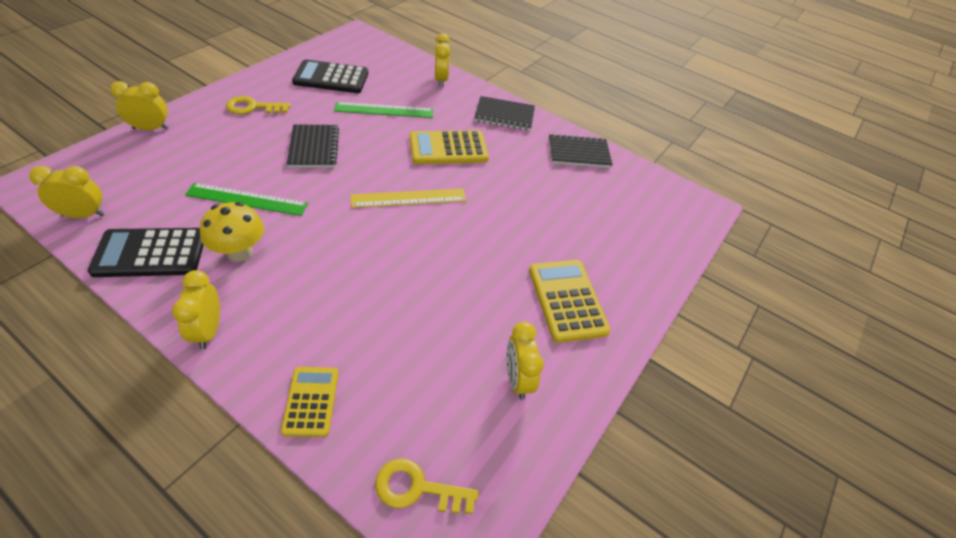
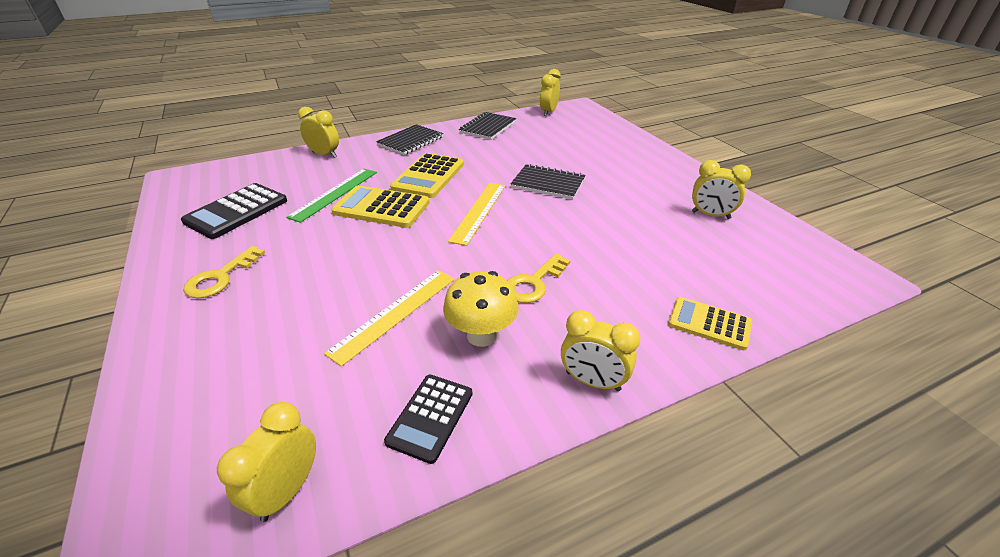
camera: 55 degrees left, 10 degrees down
(150, 253) = (430, 417): black calculator -> black calculator, size x0.64
(151, 128) = (151, 382): yellow clock -> yellow clock (548, 112)
(247, 199) = (395, 313): green ruler -> yellow ruler
(314, 147) = (349, 248): black notebook -> black notebook (548, 183)
(417, 488) = (806, 285): yellow key -> yellow key (533, 283)
(567, 300) = (641, 175): yellow calculator -> yellow calculator (381, 208)

